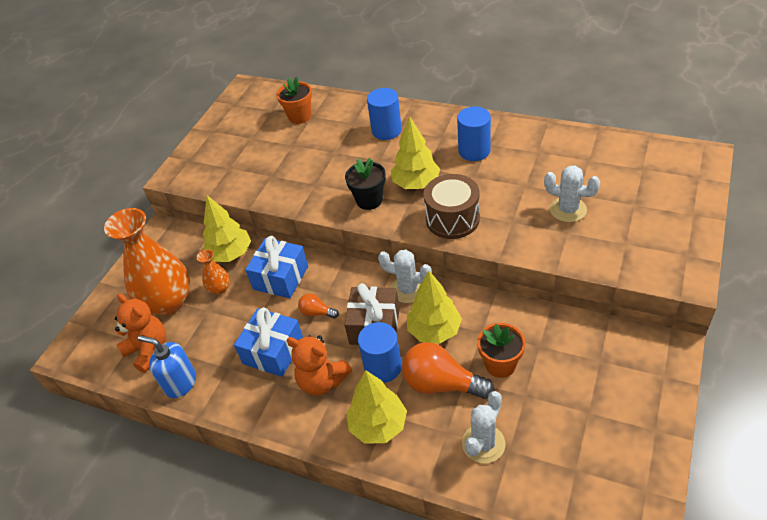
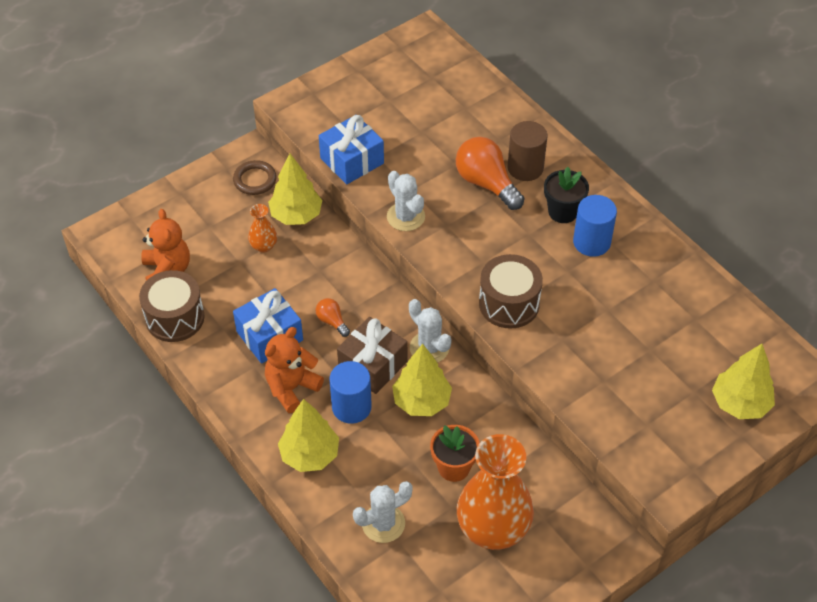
camera: 25 degrees right, 5 degrees up
(168, 302) = (211, 233): orange vase -> orange vase (493, 528)
(178, 247) = (255, 180): none -> brown ring
(180, 383) = (175, 318): blue soap dispenser -> brown drum
(280, 278) = (324, 267): blue gift -> blue gift (352, 160)
(299, 116) = (453, 101): orange flower pot -> none
(322, 381) = (291, 388): orange teddy bear -> orange teddy bear turned 75 degrees clockwise
(369, 200) = (448, 238): black flower pot -> black flower pot (563, 212)
(386, 130) = (525, 168): blue cylinder -> brown cylinder
(416, 184) = (505, 246): yellow tree -> yellow tree (740, 403)
(441, 384) = (389, 453): orange light bulb -> orange light bulb (486, 183)
(568, 209) = (625, 359): white cactus -> white cactus (406, 217)

